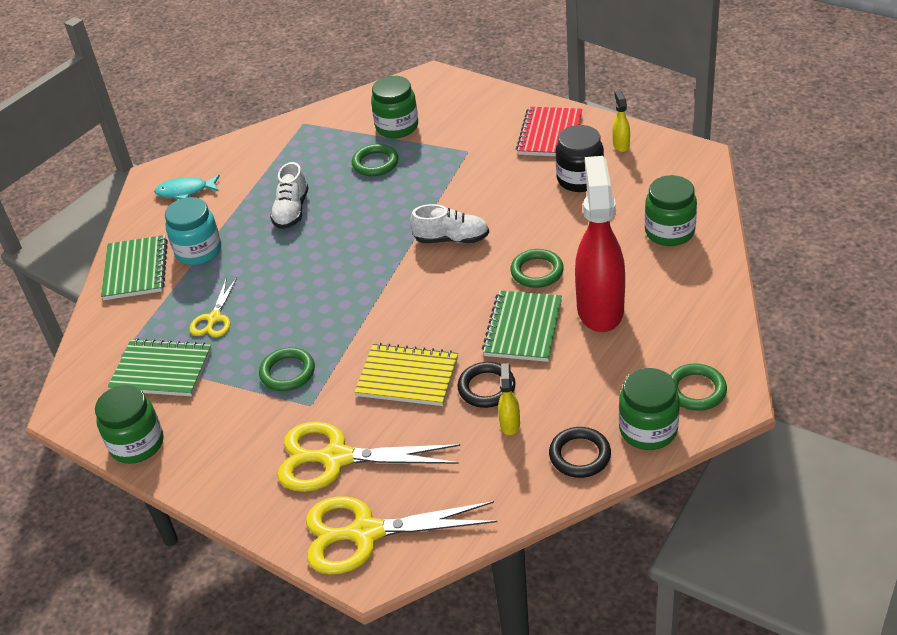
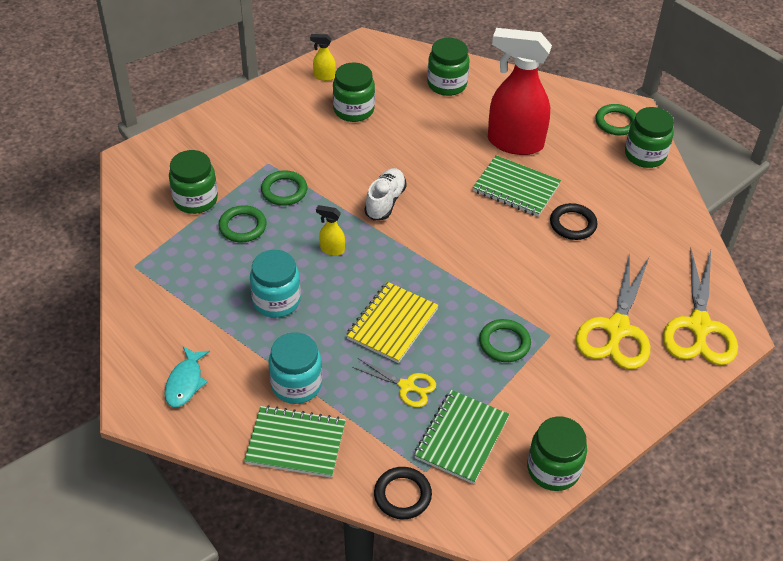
camera: 80 degrees left, 5 degrees up
(291, 211) = (276, 301): white shoe -> turquoise jar
(407, 377) = (542, 267): yellow notebook -> yellow notebook (392, 324)
(510, 424) = (615, 221): yellow spray bottle -> yellow spray bottle (332, 250)
(537, 271) = (454, 163): green ring -> green ring (284, 191)
(550, 134) = (280, 109): red notebook -> none
(580, 179) = (353, 110): black jar -> green jar
(580, 455) = (657, 194): black ring -> black ring (402, 495)

